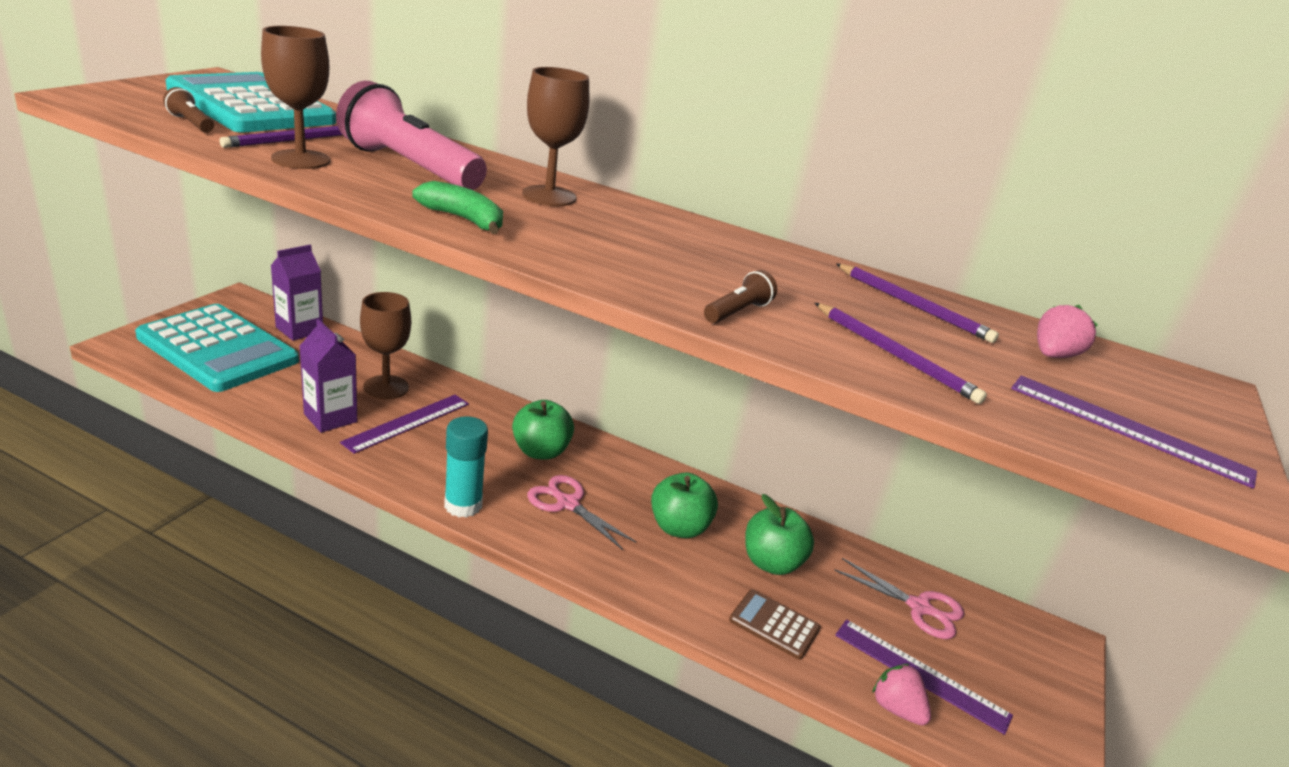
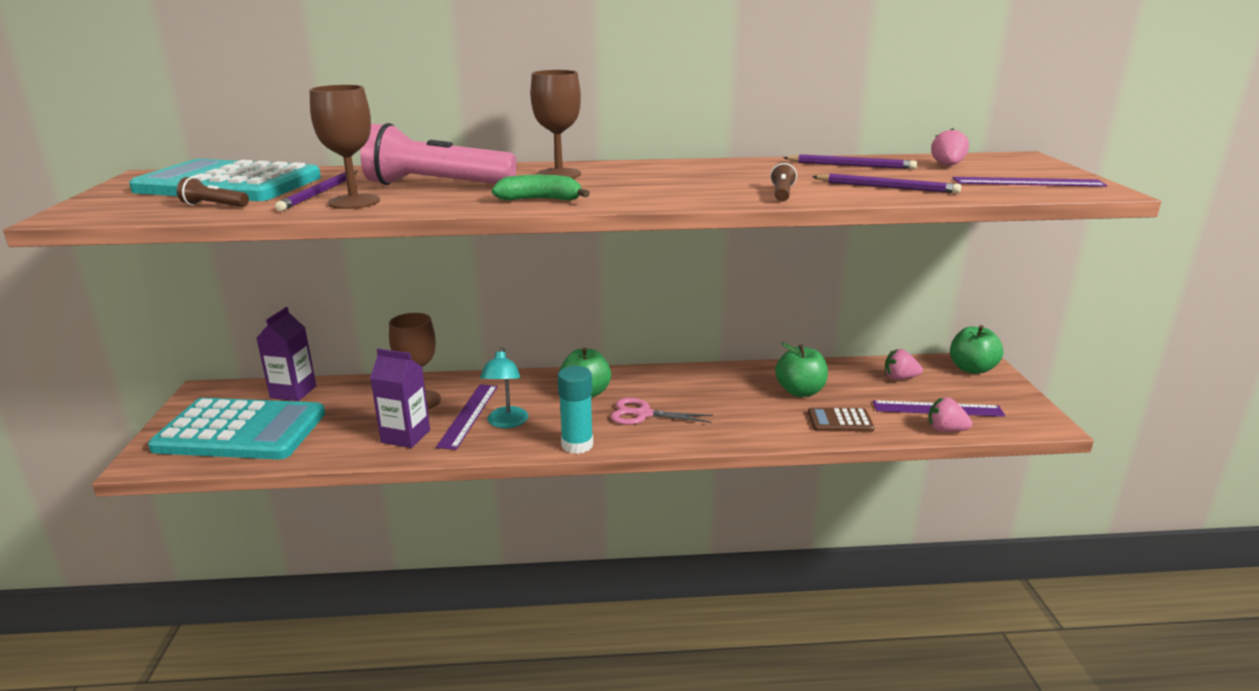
camera: 25 degrees left, 5 degrees down
(429, 447) = (506, 423): none -> turquoise lamp
(679, 527) = (726, 397): green apple -> green apple (972, 369)
(919, 607) = (899, 378): pink scissors -> pink strawberry

